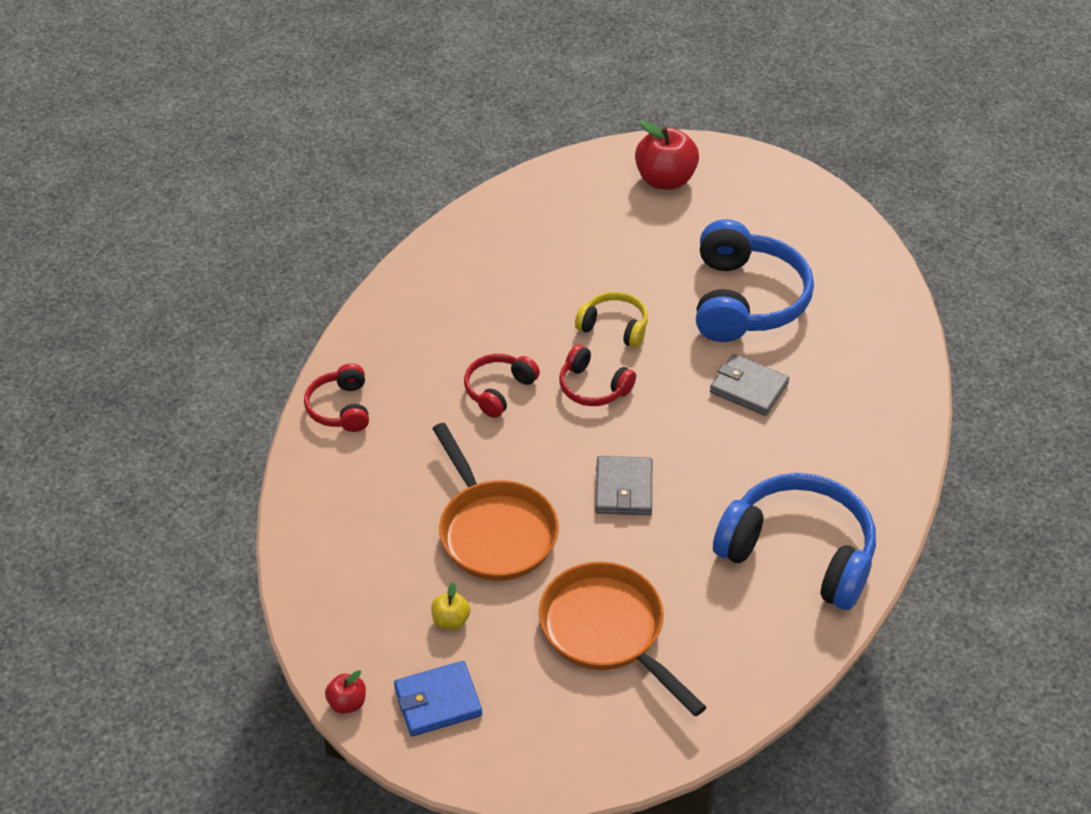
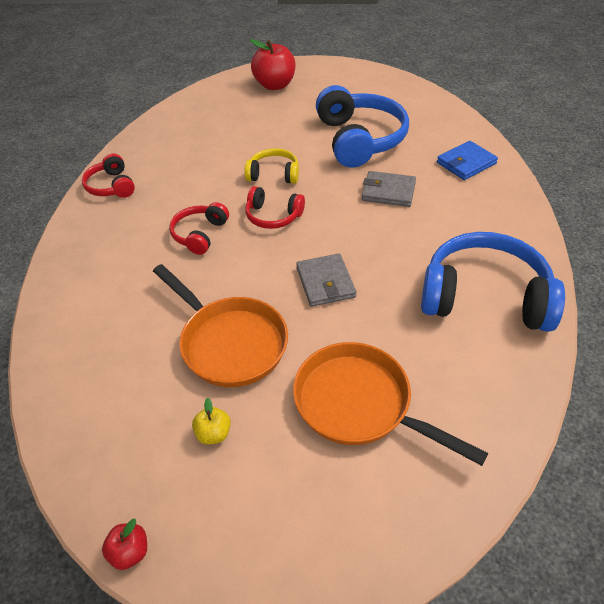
camera: 15 degrees left, 0 degrees up
(341, 408) = (71, 276): red headphones -> red headphones (111, 186)
(438, 701) = (223, 522): blue wallet -> blue wallet (466, 163)

